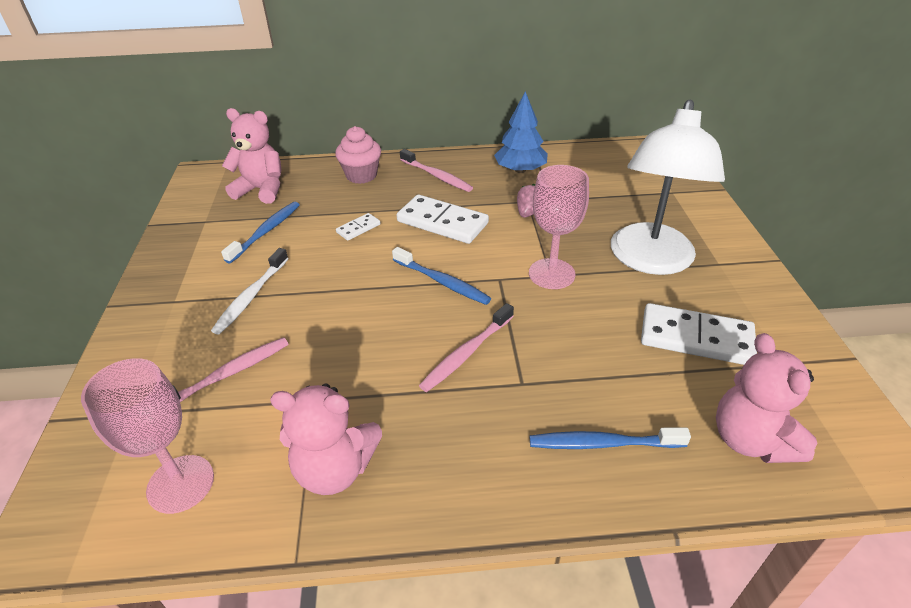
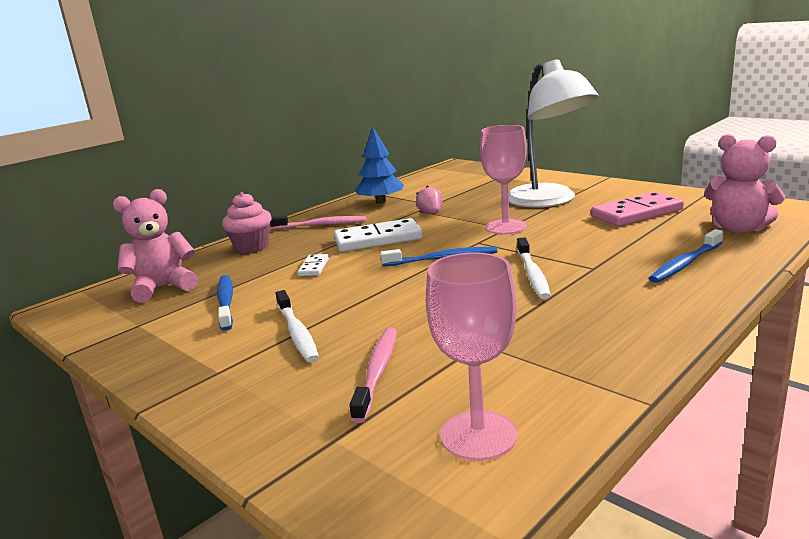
camera: 40 degrees left, 20 degrees down
(335, 469) = (572, 357): pink teddy bear -> none
(466, 353) = (532, 274): pink toothbrush -> white toothbrush
(696, 338) = (636, 213): white domino -> pink domino

